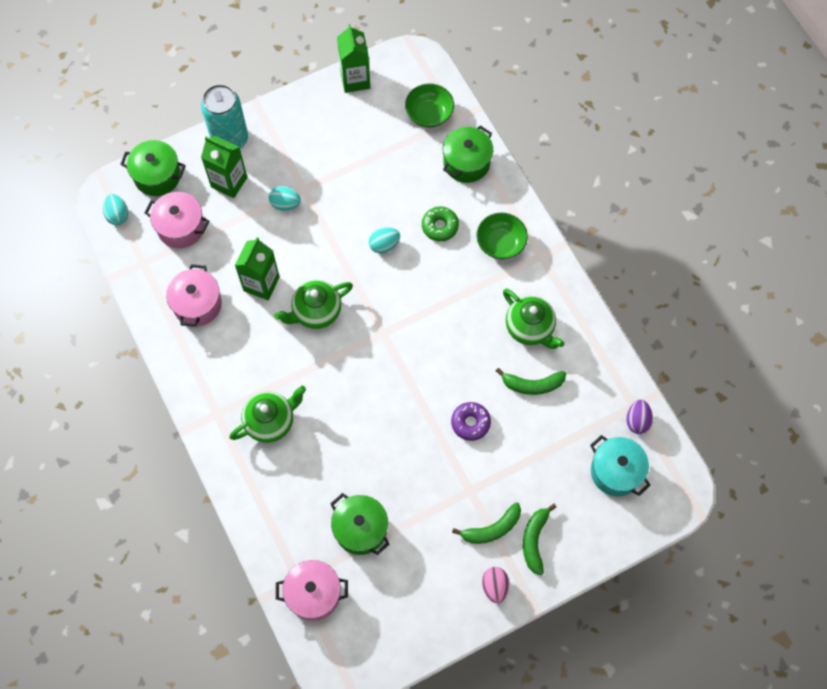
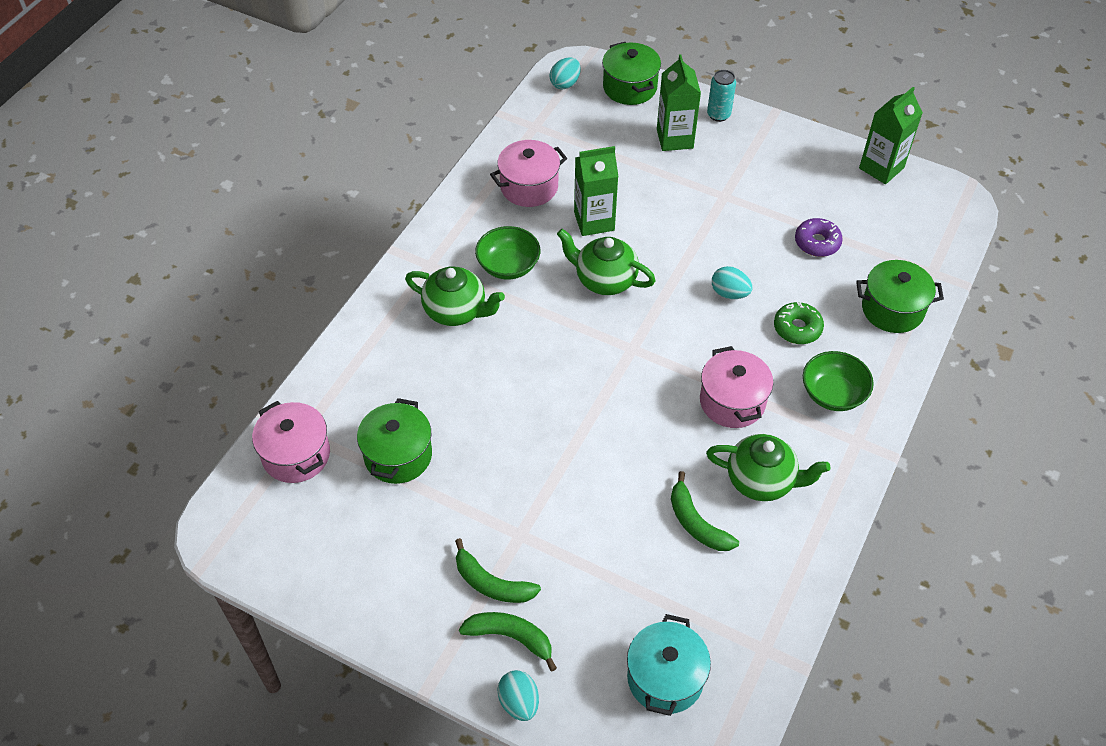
camera: 55 degrees right, 15 degrees down
(181, 227) = (595, 131): pink pot -> pink pot (732, 402)
(230, 139) = (718, 115): turquoise can -> turquoise can, size x0.54
(285, 204) = (694, 191): turquoise egg -> turquoise egg (519, 702)
(429, 114) = (911, 247): green bowl -> green bowl (508, 266)
(470, 423) = (599, 488): purple donut -> purple donut (817, 242)
(495, 586) = (424, 627): pink egg -> none
(530, 328) = (761, 481): green teapot -> green teapot turned 90 degrees counterclockwise
(534, 540) = (510, 637): green banana -> green banana turned 45 degrees clockwise
(637, 421) = (749, 664): purple egg -> none

